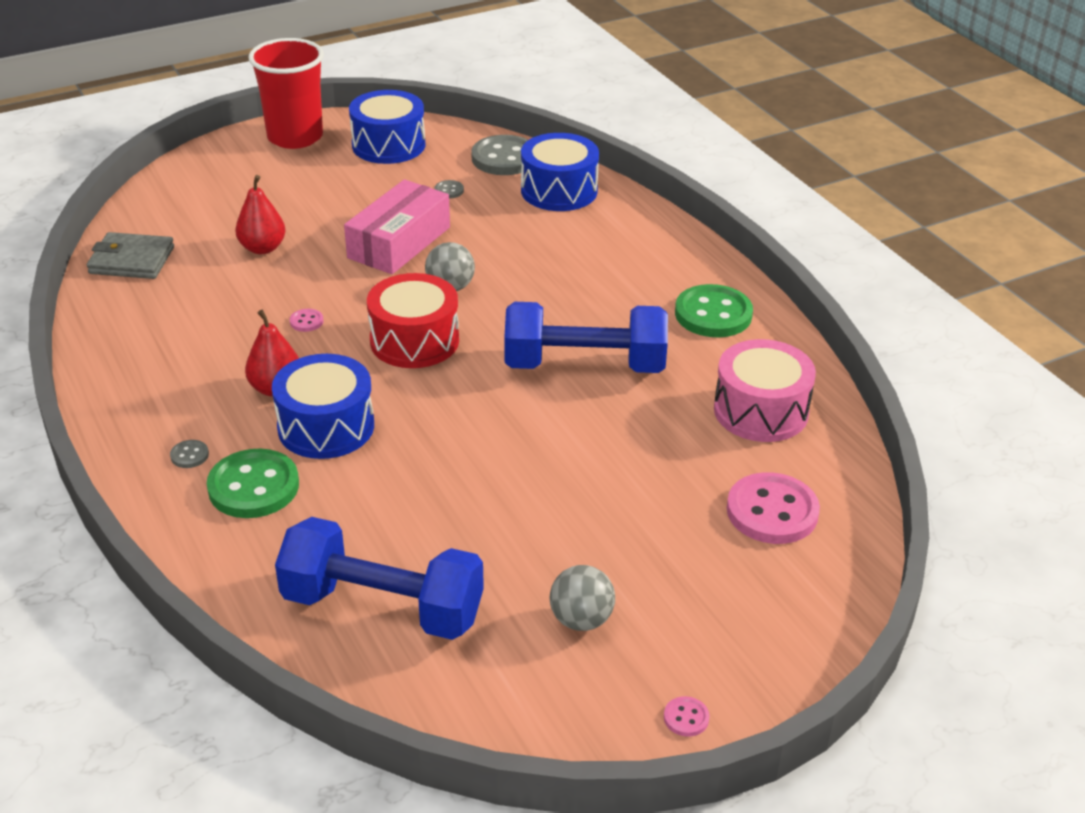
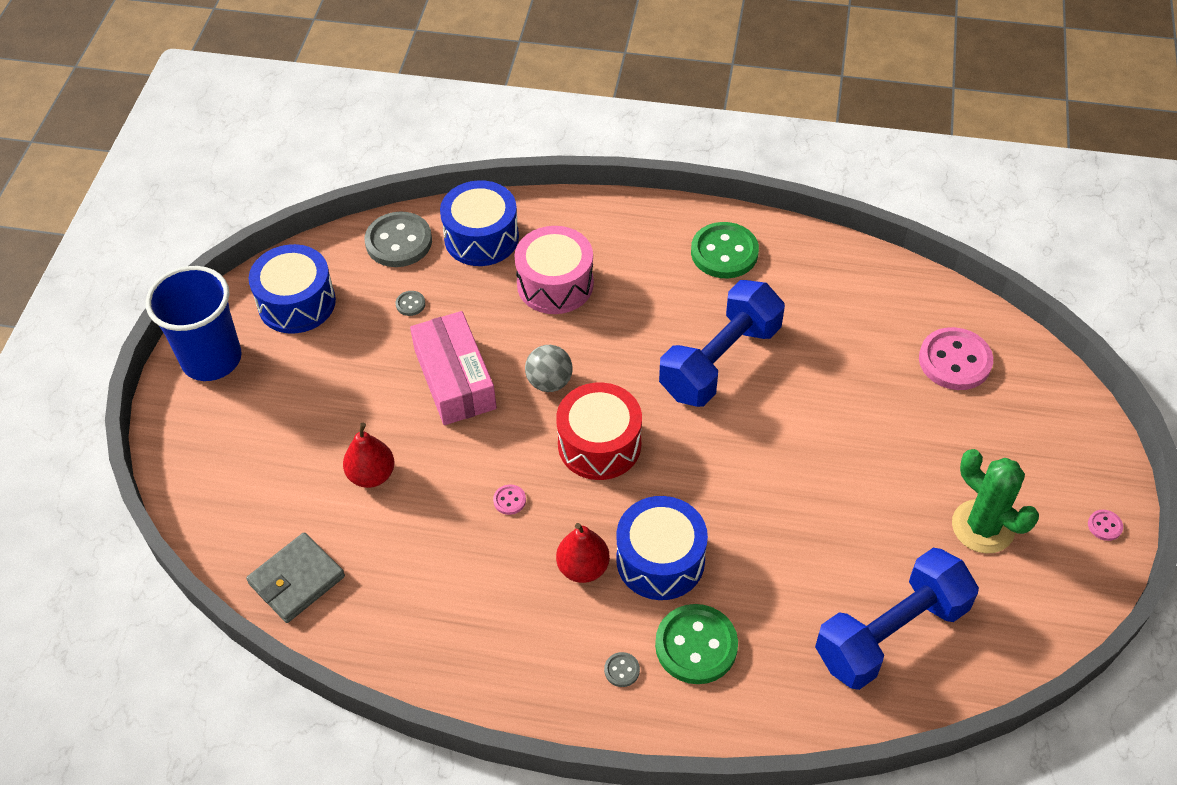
camera: 50 degrees left, 15 degrees up
(295, 137) = (211, 359): red cup -> blue cup
(581, 620) = (982, 527): grey ball -> green cactus
(761, 411) = (851, 299): pink drum -> pink drum (555, 284)

